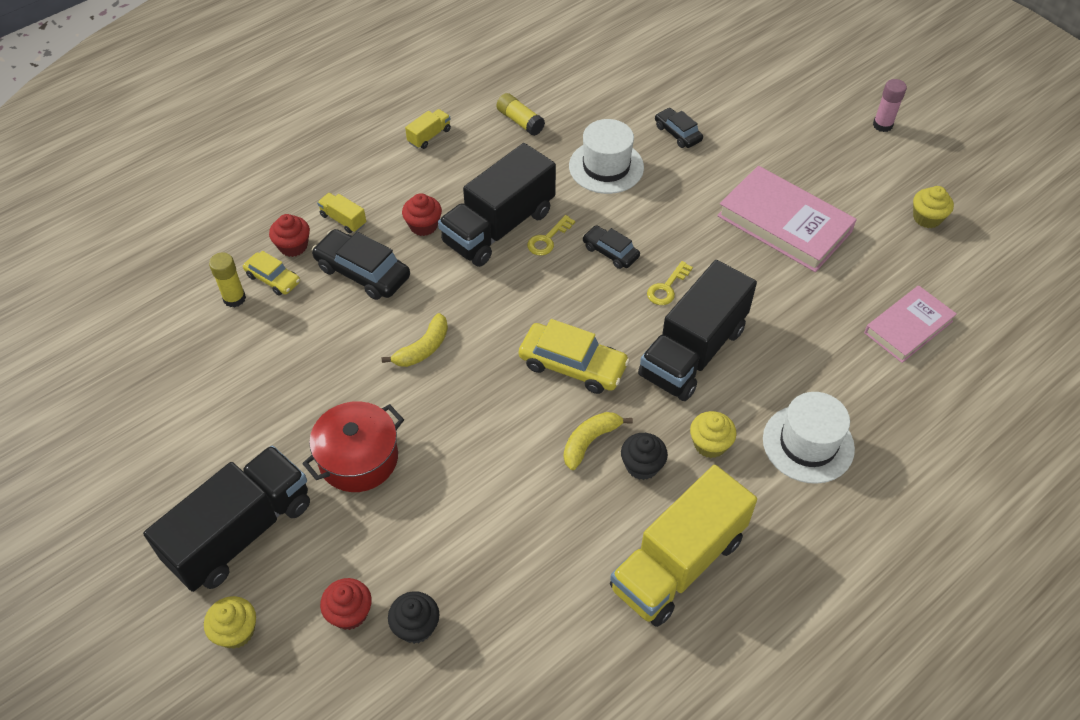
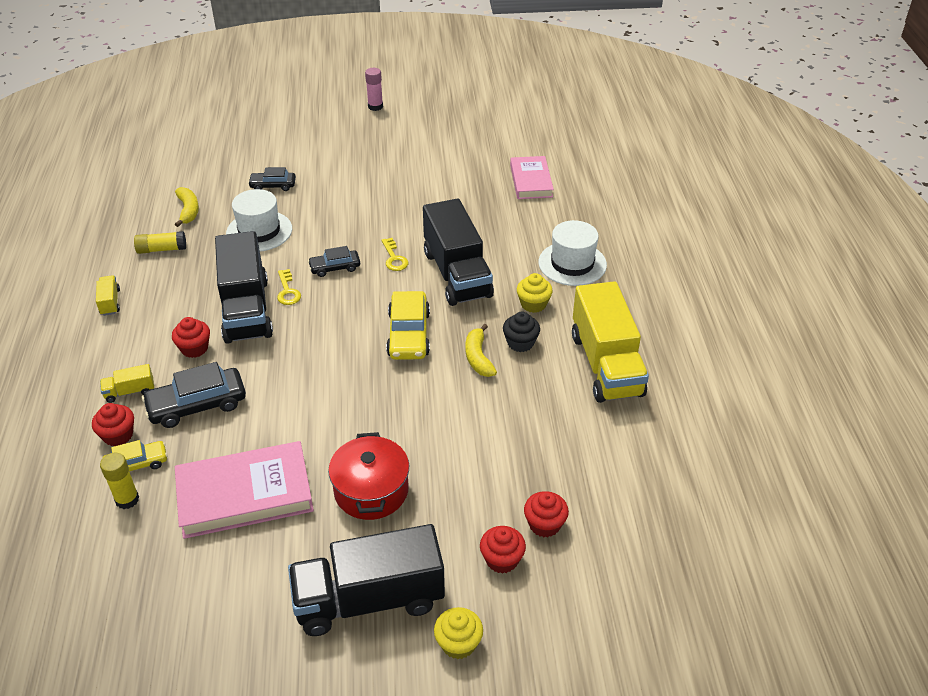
camera: 55 degrees left, 10 degrees down
(241, 532) = (369, 599): black truck -> black truck turned 90 degrees counterclockwise
(416, 626) = (544, 524): black cupcake -> red cupcake
(423, 348) = (310, 405): yellow banana -> yellow banana (188, 211)
(572, 365) = (408, 334): yellow car -> yellow car turned 120 degrees clockwise
(784, 224) = (402, 184): pink book -> pink book (245, 494)
(927, 218) = (463, 131): yellow cupcake -> none

